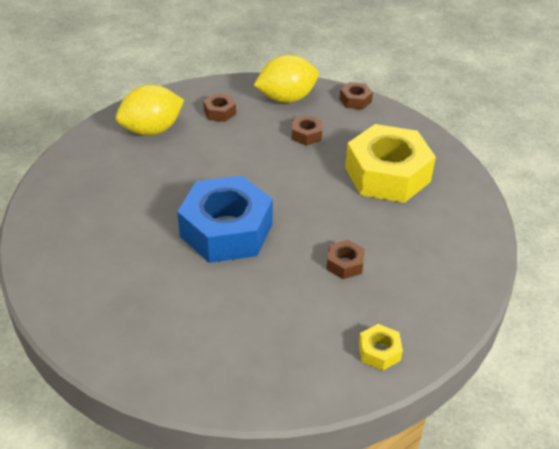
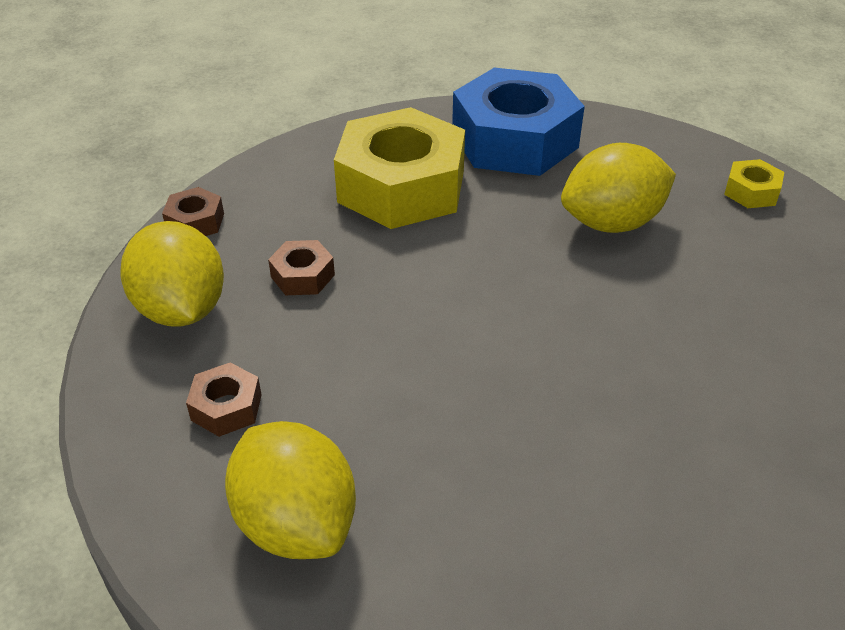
camera: 95 degrees left, 0 degrees up
(226, 230) = (586, 355): blue nut -> blue nut (514, 140)
(345, 264) = (612, 223): brown nut -> yellow lemon

